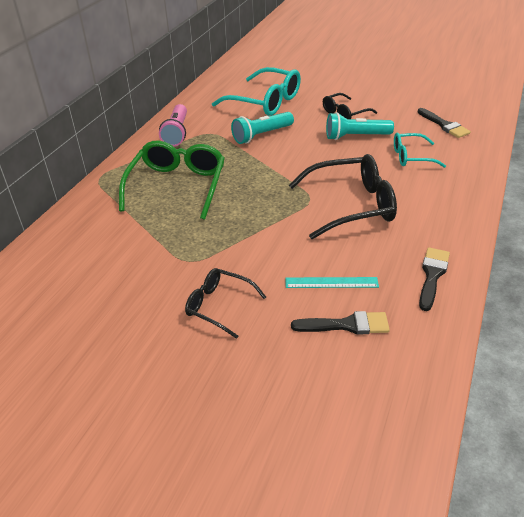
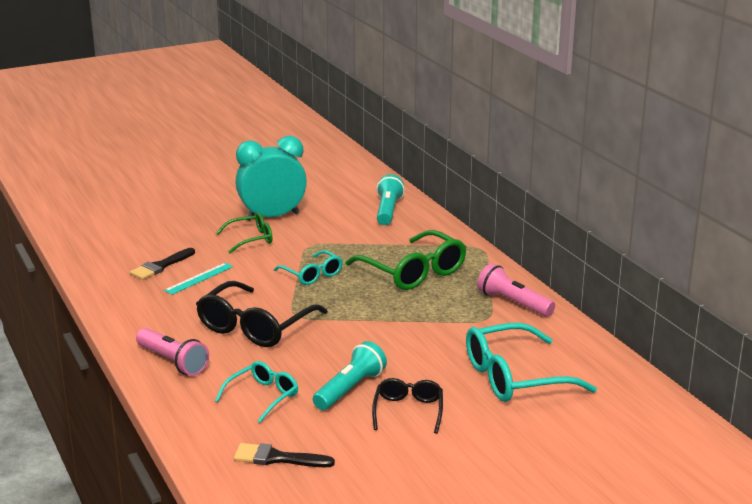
camera: 130 degrees right, 15 degrees down
(150, 328) = (272, 217): none -> turquoise clock
(219, 306) = (251, 239): black glasses -> green glasses
(242, 227) = (312, 274): none -> turquoise glasses
(262, 135) = (439, 341): turquoise flashlight -> turquoise flashlight (388, 211)
(432, 275) = (133, 314): black brush -> none
(444, 210) = (172, 362): none -> pink flashlight

